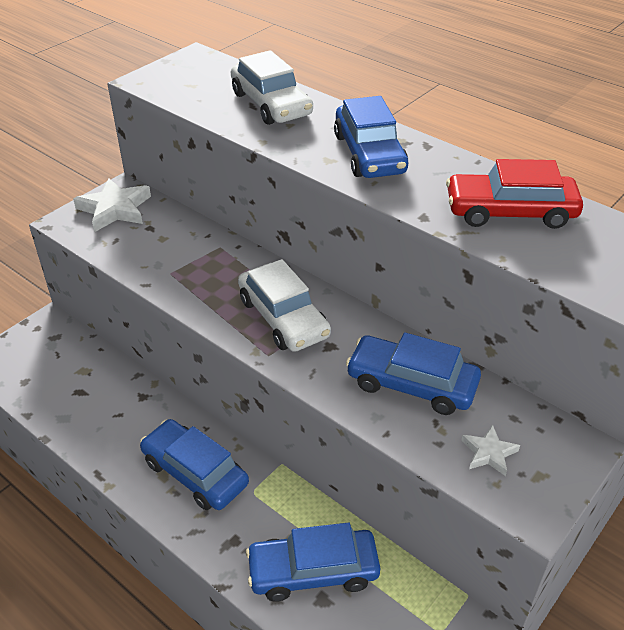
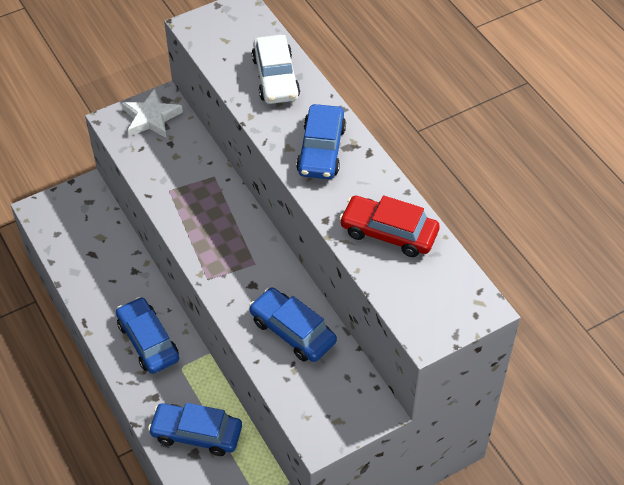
camera: 20 degrees right, 10 degrees up
(283, 317) = (231, 252): white car -> none
(489, 453) = (315, 395): white star -> none

